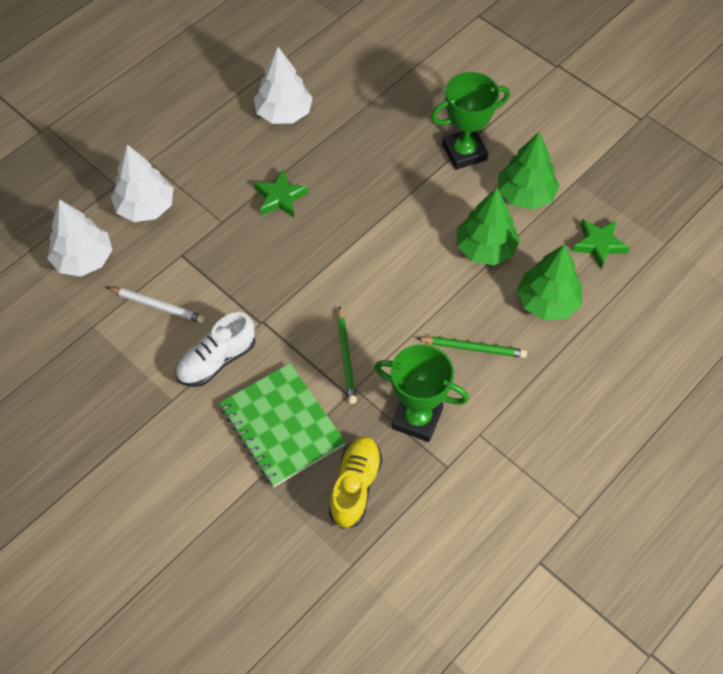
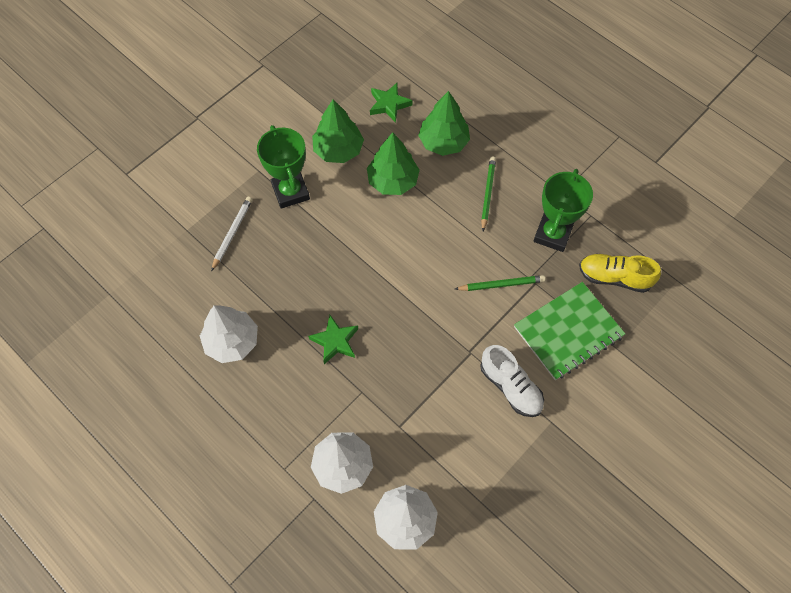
camera: 90 degrees left, 5 degrees up
(158, 306) = (457, 443): white pencil -> white pencil (232, 233)

